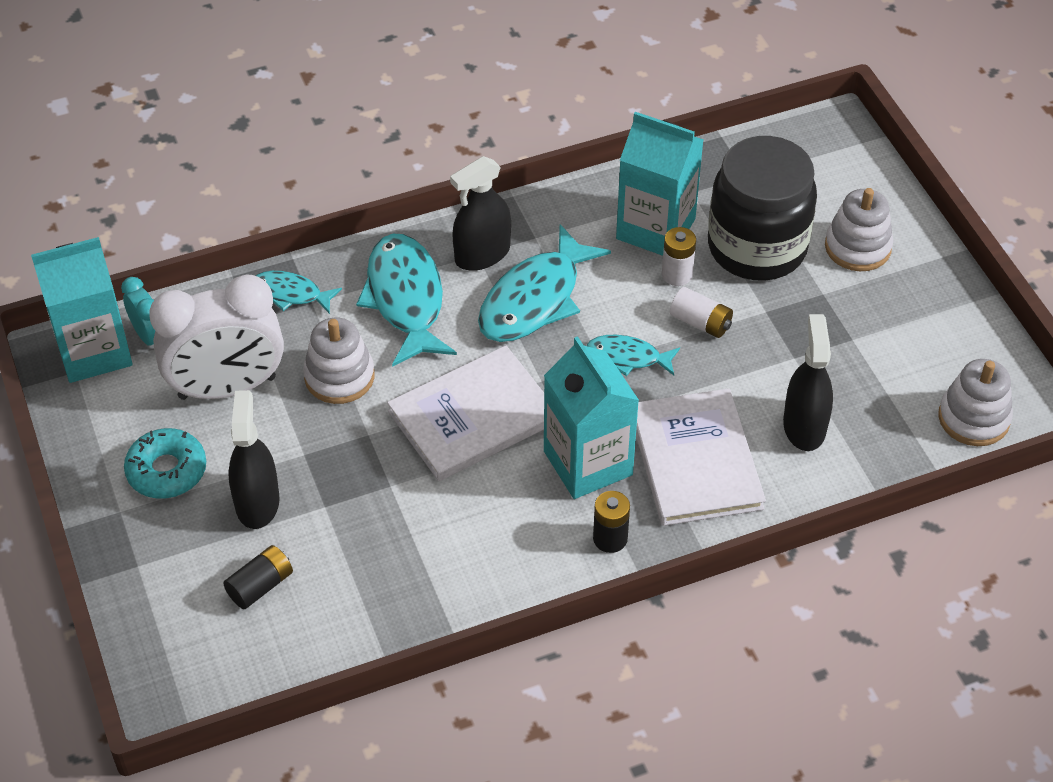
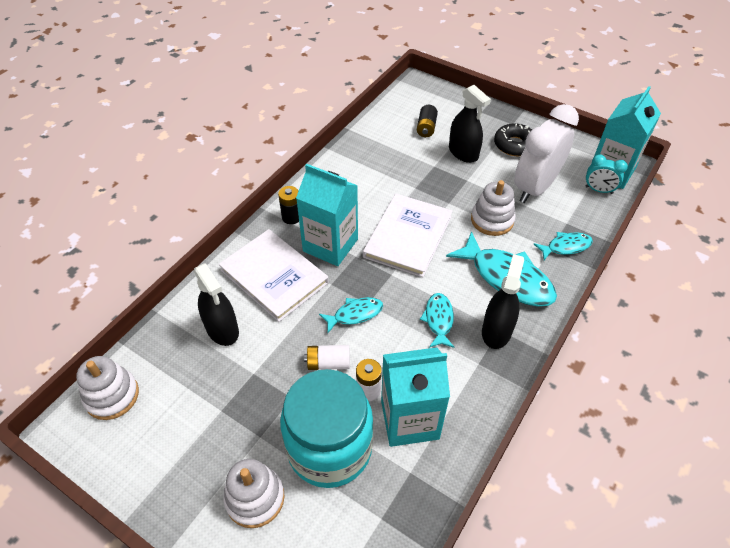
camera: 145 degrees right, 0 degrees up
(167, 471) = (514, 145): turquoise donut -> black donut
(535, 299) = (438, 320): turquoise fish -> turquoise fish, size x0.54
(757, 247) = (329, 448): black jar -> turquoise jar

